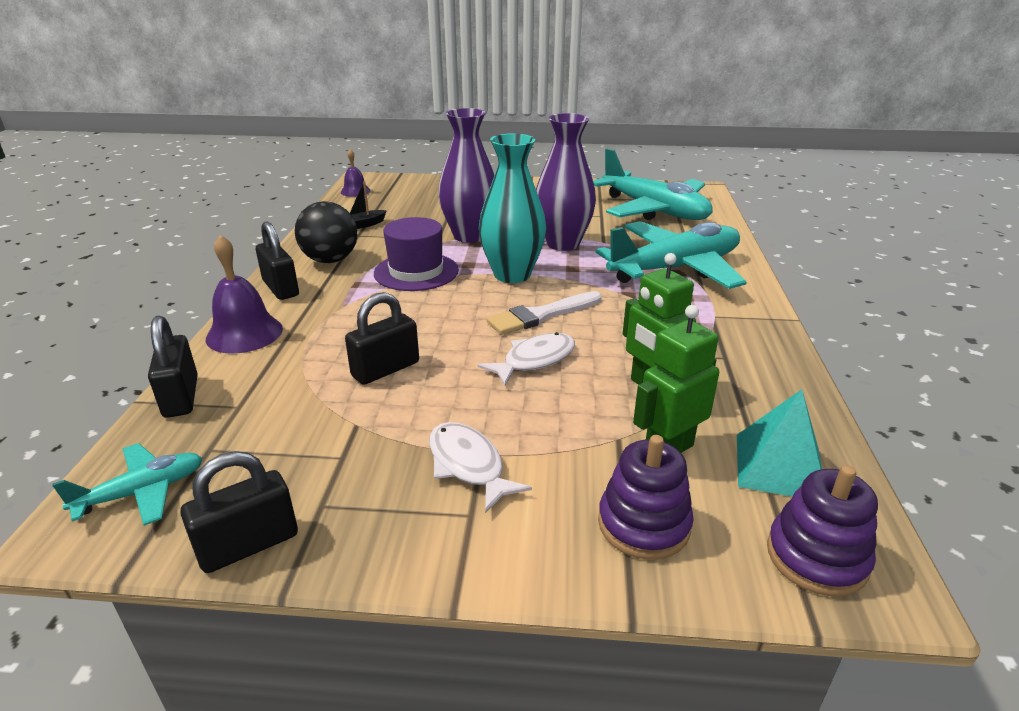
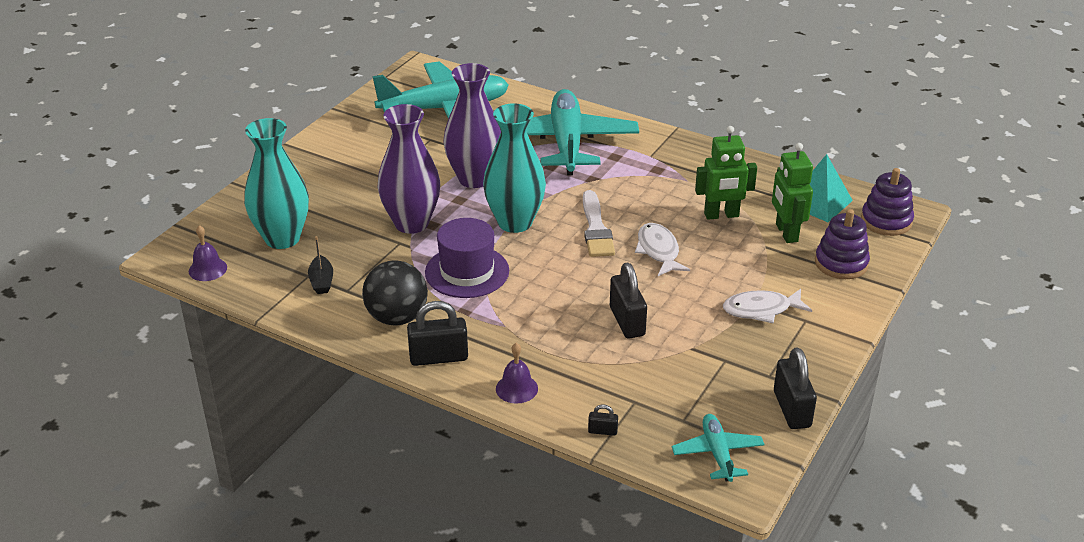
camera: 65 degrees left, 5 degrees up
(181, 397) = (602, 431): black padlock -> black padlock, size x0.47
(244, 333) = (516, 388): purple bell -> purple bell, size x0.61
(410, 202) = (282, 238): none -> turquoise vase

